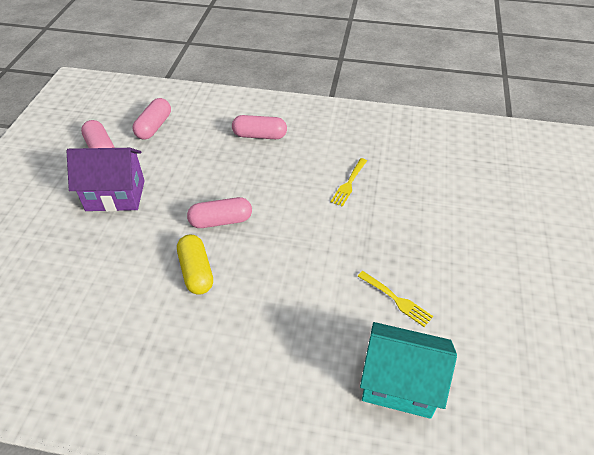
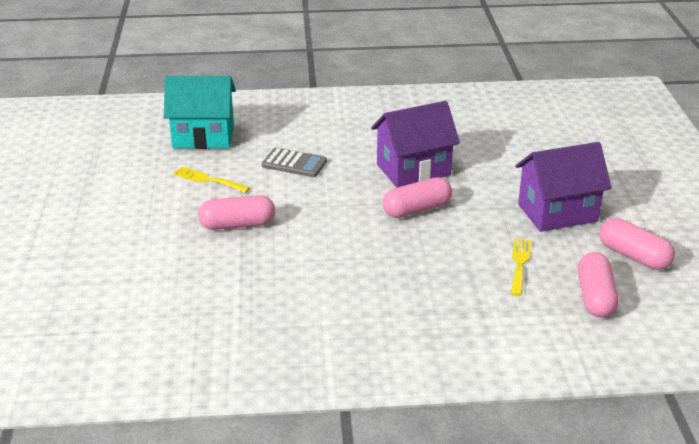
camera: 165 degrees right, 15 degrees down
(196, 271) = (413, 170): yellow capsule -> purple house
(260, 135) = (430, 311): pink capsule -> pink capsule (237, 225)
(306, 307) = (294, 163): none -> grey calculator
(349, 184) = (278, 269): yellow fork -> yellow fork (519, 264)

